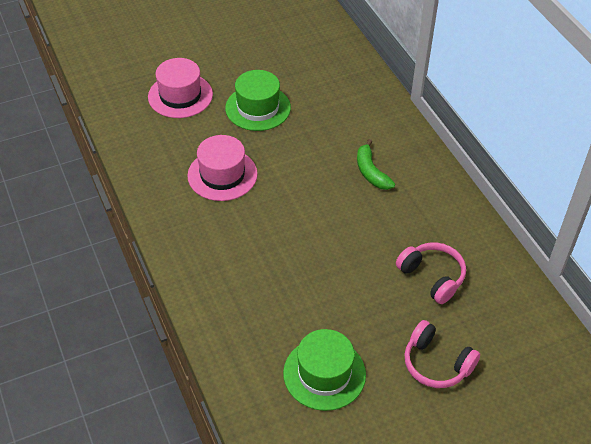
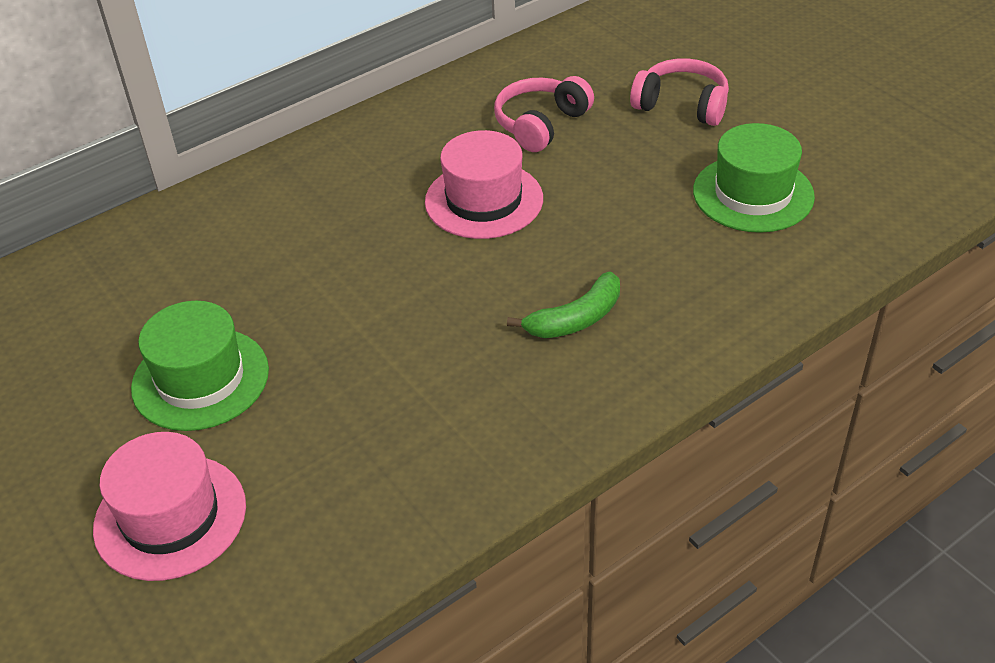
camera: 100 degrees left, 5 degrees down
(222, 175) = (398, 389): pink hat -> pink hat (484, 200)
(371, 172) = (348, 208): green banana -> green banana (576, 319)
(436, 363) = (682, 105): pink headphones -> pink headphones turned 90 degrees counterclockwise

